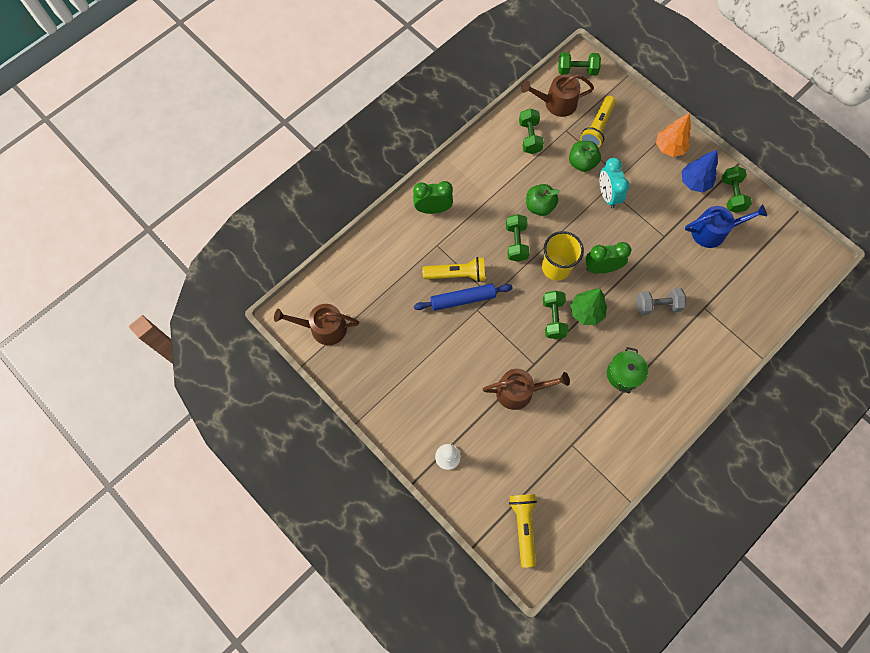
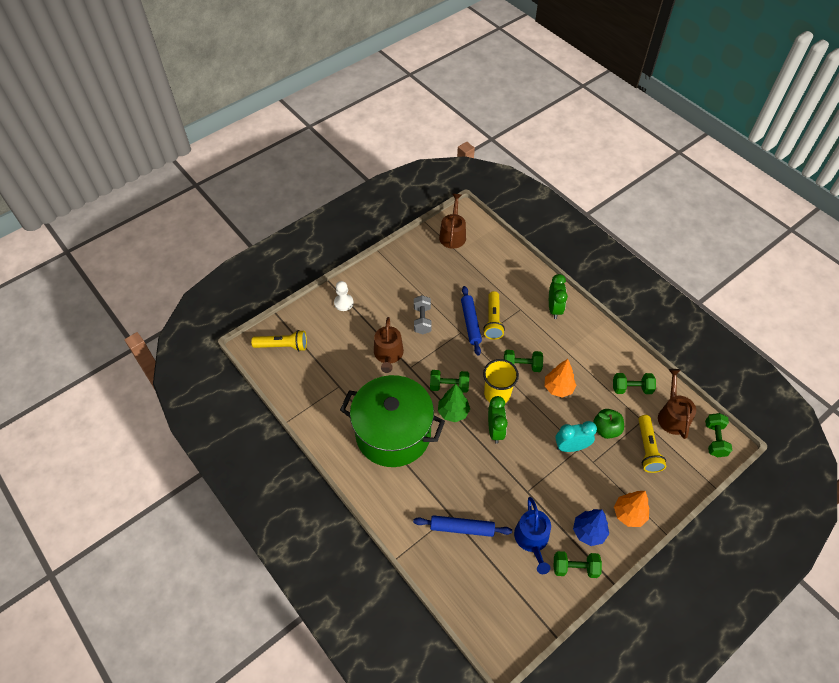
camera: 95 degrees right, 15 degrees down
(539, 206) = (558, 388): green apple -> orange tree
(597, 128) = (647, 449): yellow flashlight -> yellow flashlight turned 120 degrees counterclockwise
(623, 374) = (393, 433): green pot -> green pot, size x2.45
(657, 305) = (455, 472): grey dumbbell -> grey dumbbell (422, 320)
(716, 296) = (462, 528): none -> blue rolling pin

